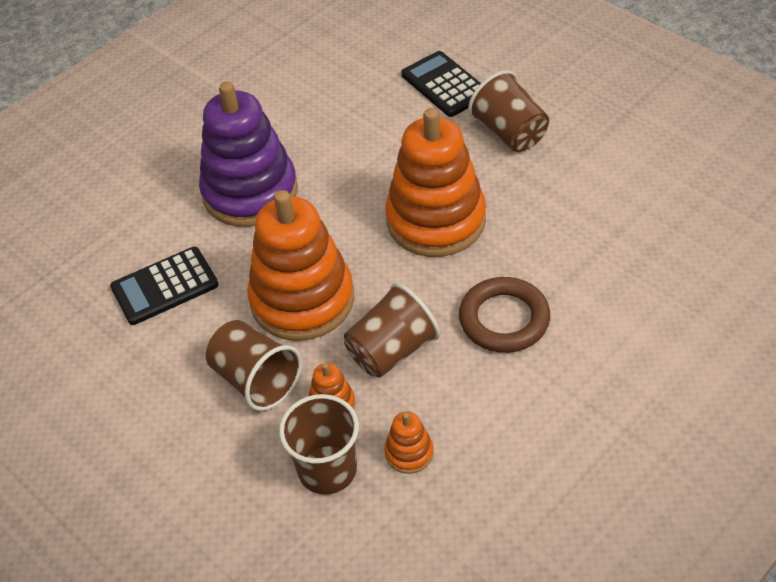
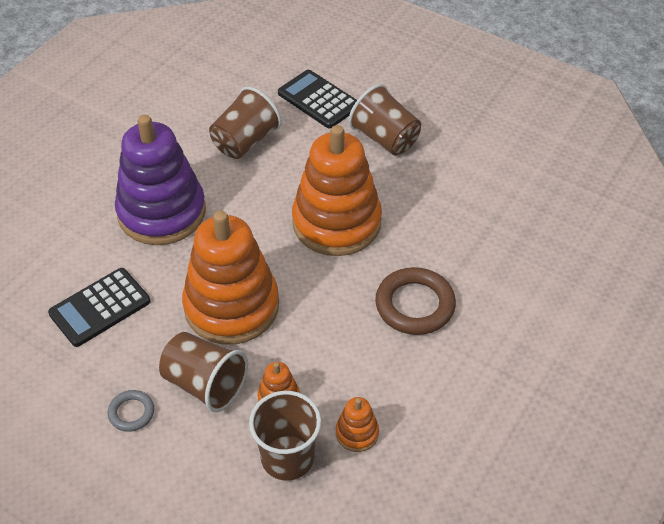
camera: 15 degrees left, 0 degrees up
(173, 401) = (131, 413): none -> grey ring
(392, 351) = (322, 344): brown cup -> brown cup (245, 142)

